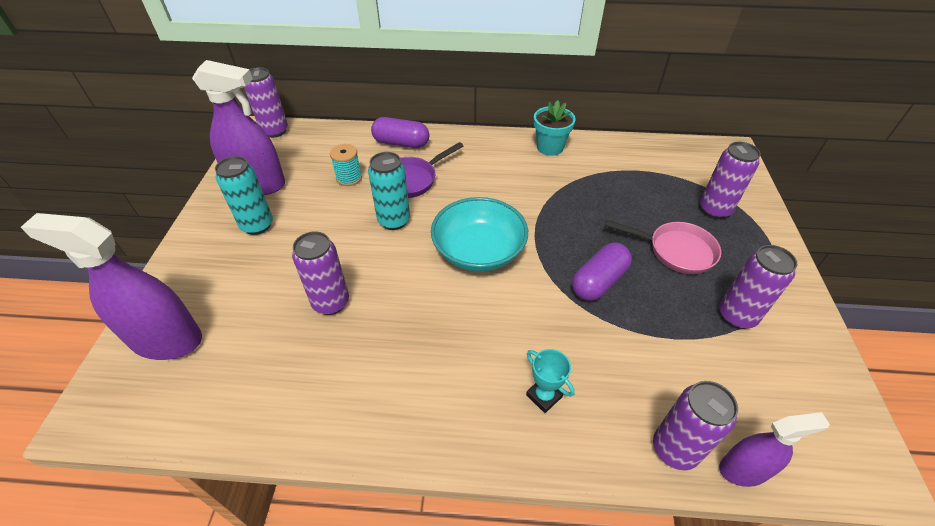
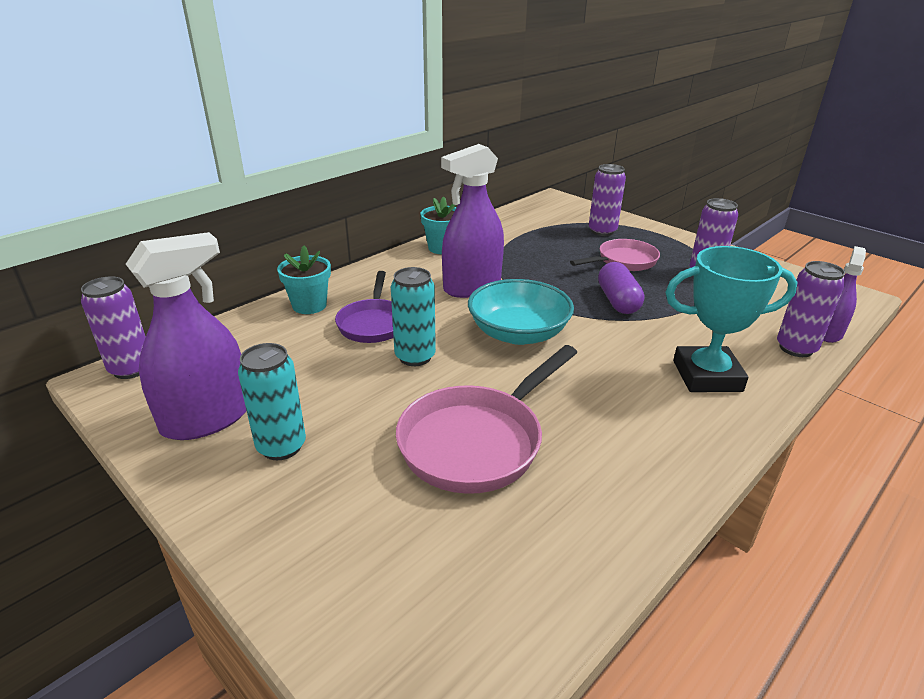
camera: 50 degrees left, 15 degrees down
(166, 339) = (377, 600): purple spray bottle -> purple spray bottle (472, 286)
(331, 302) = (477, 441): purple can -> pink pan
(349, 178) = (308, 355): turquoise spool -> none
(401, 143) = (309, 305): purple capsule -> turquoise flower pot
(544, 396) = (707, 376): turquoise trophy -> turquoise trophy, size x2.13

